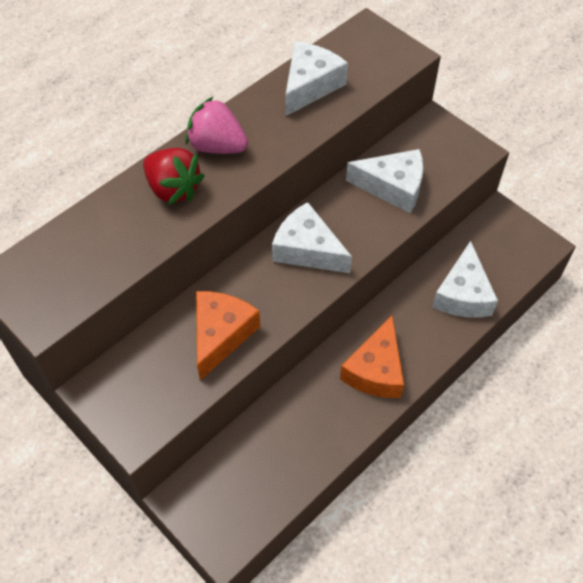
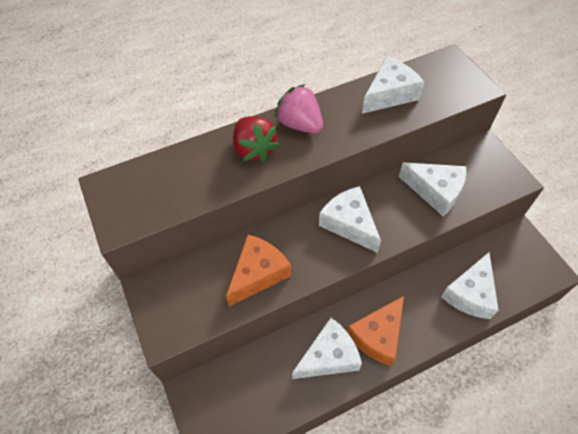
camera: 20 degrees right, 0 degrees up
(328, 409) = (329, 356): none -> white cheese

